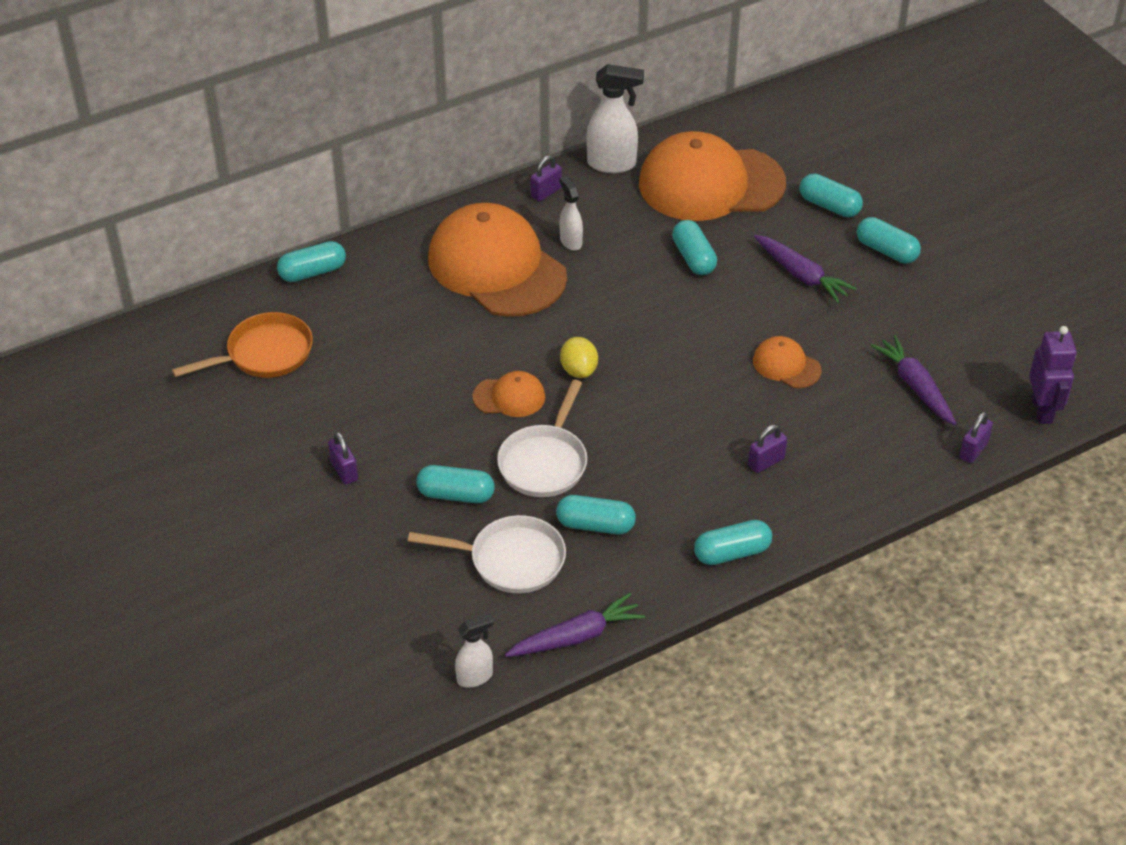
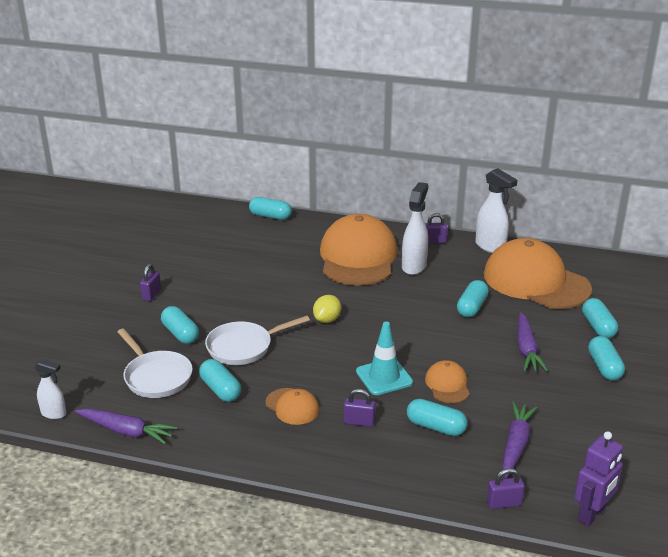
camera: 45 degrees right, 15 degrees down
(264, 354) = (198, 234): orange pan -> none
(509, 397) = (274, 310): orange cap -> orange cap (292, 406)
(570, 241) = (414, 266): white spray bottle -> white spray bottle, size x1.66
(722, 398) = (384, 377): none -> turquoise traffic cone
(732, 553) = (267, 451): turquoise capsule -> turquoise capsule (435, 427)

